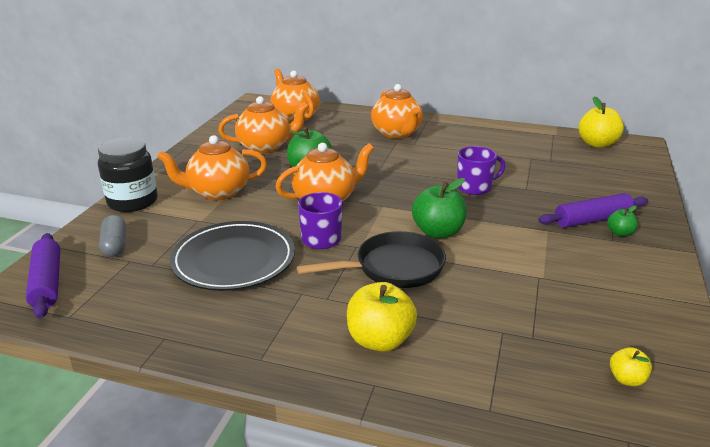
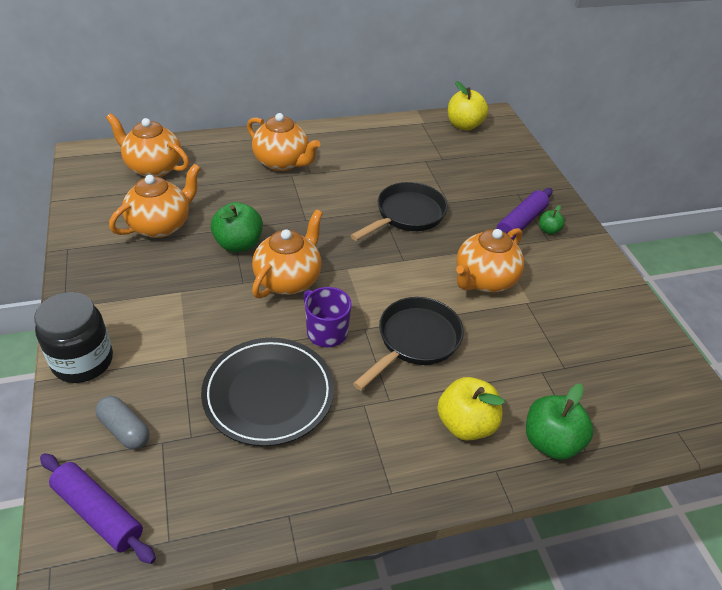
camera: 35 degrees left, 15 degrees up
(218, 192) = (168, 310): orange teapot -> orange teapot (484, 280)
(438, 232) = (418, 283): green apple -> green apple (551, 442)
(475, 187) = (407, 215): purple mug -> black pan
(626, 379) = (643, 377): yellow apple -> none

